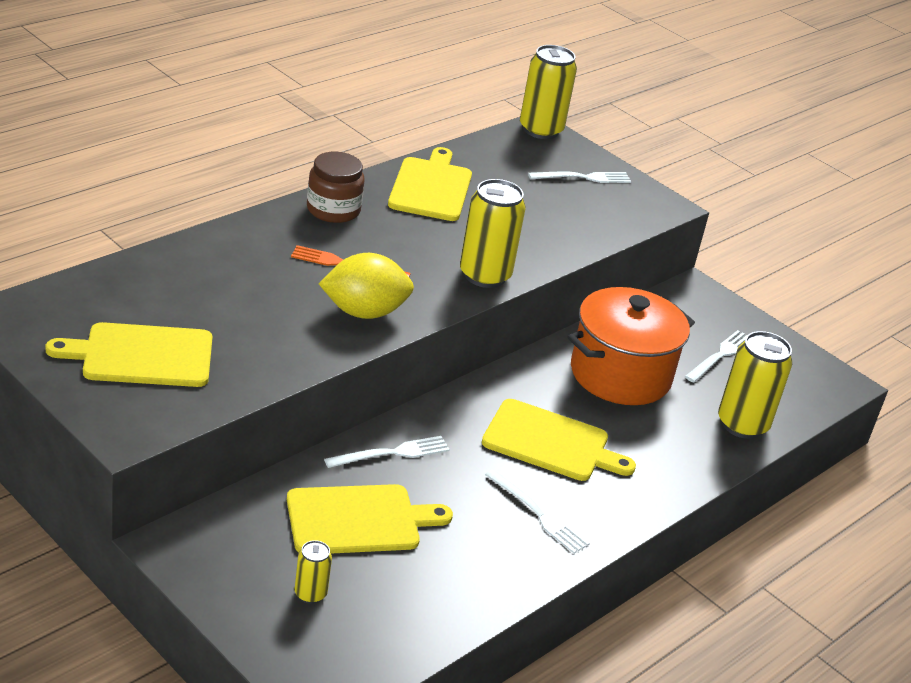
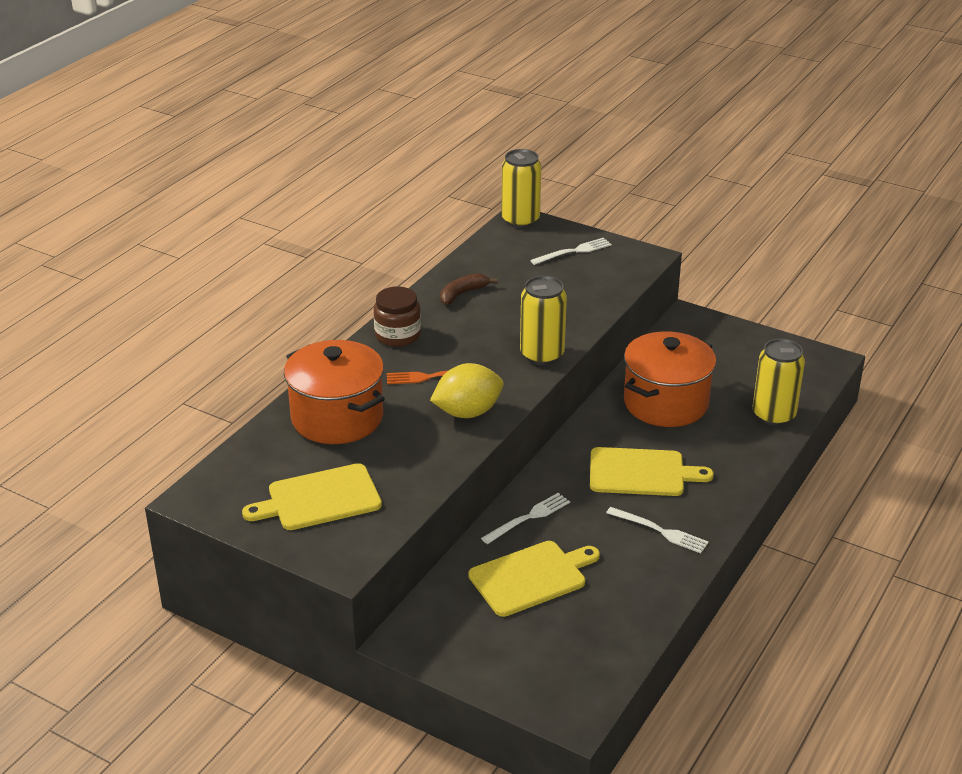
camera: 10 degrees left, 0 degrees up
(214, 276) = (337, 418): none -> orange pot
(310, 594) = (526, 645): yellow can -> none
(431, 187) = (462, 294): yellow cutting board -> brown banana
(720, 355) = (731, 365): white fork -> none

